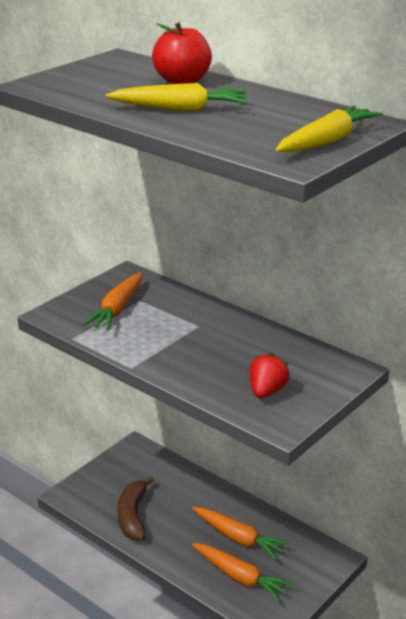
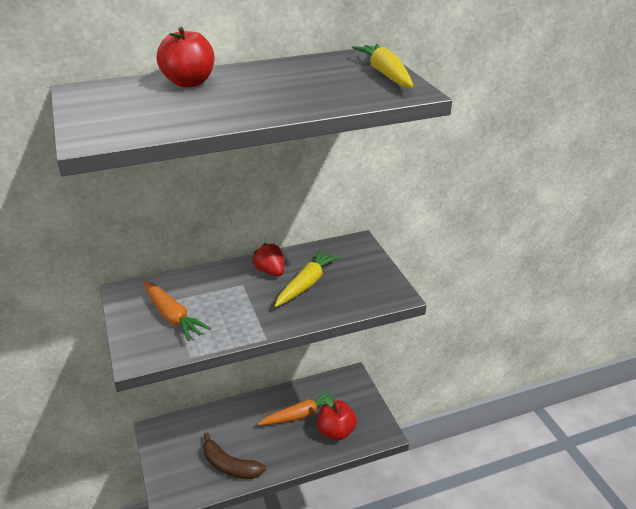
camera: 60 degrees left, 5 degrees up
(180, 109) = (254, 98): yellow carrot -> yellow carrot (306, 284)
(240, 577) = (336, 431): orange carrot -> red apple
(266, 391) = (353, 286): red strawberry -> red strawberry (270, 271)

